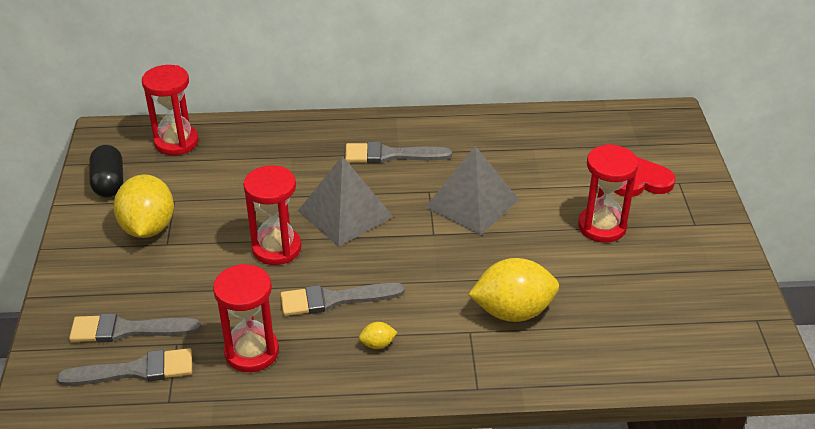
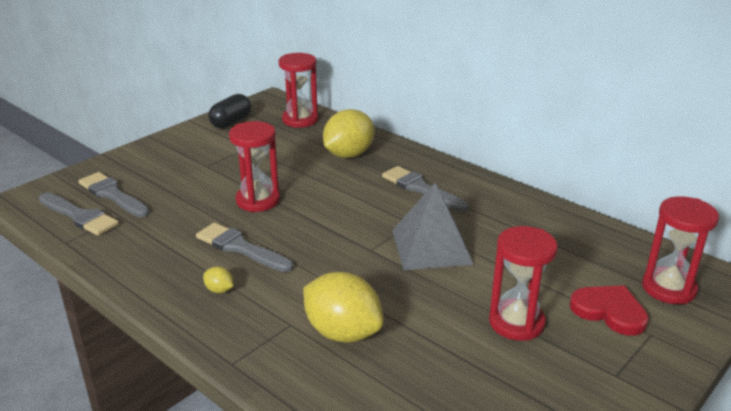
camera: 45 degrees right, 10 degrees down
(148, 228) = (211, 153): yellow lemon -> yellow lemon (348, 154)
(251, 352) = (146, 245): red hourglass -> red hourglass (668, 288)
(345, 213) = (332, 205): grey pyramid -> none

